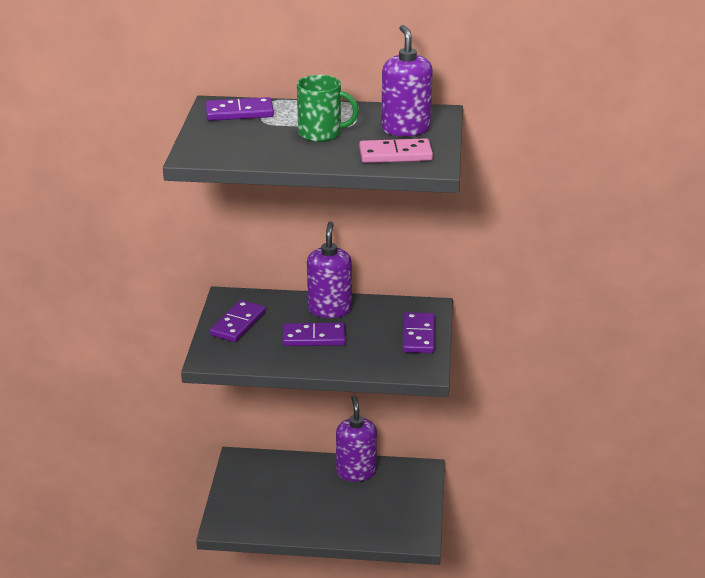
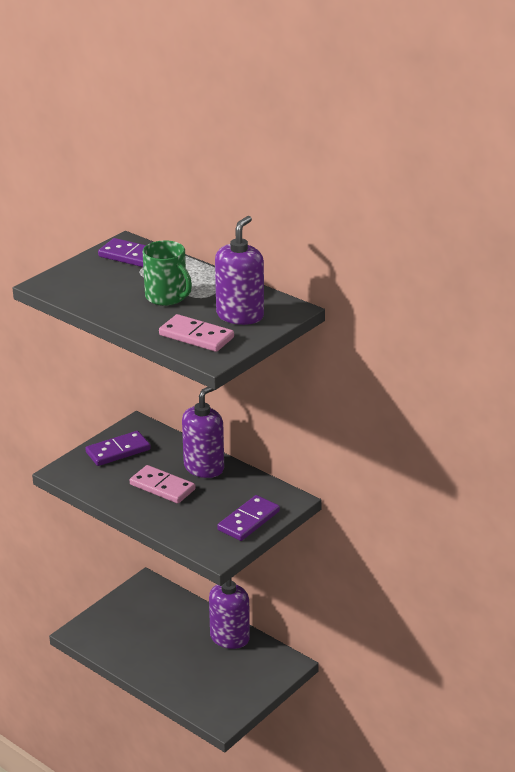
camera: 35 degrees right, 0 degrees up
(314, 337) = (162, 487): purple domino -> pink domino

